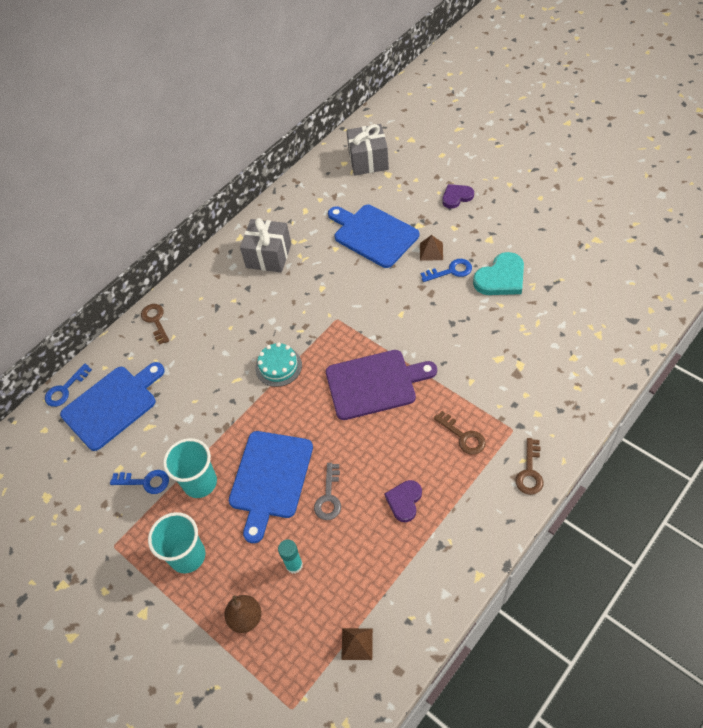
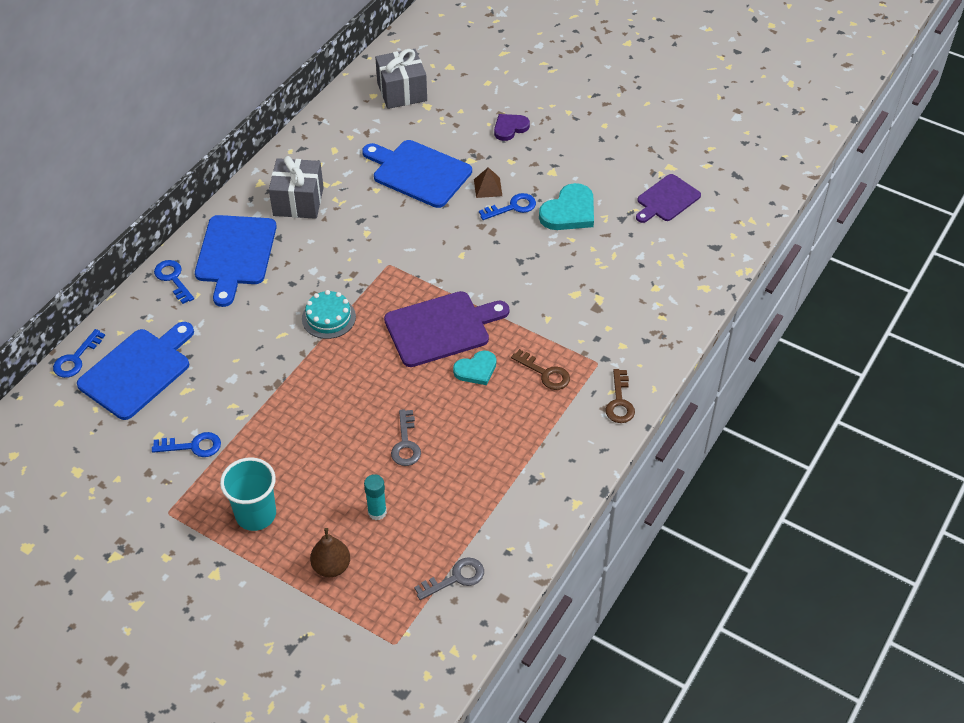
camera: 15 degrees left, 5 degrees down
(155, 321) = (173, 279): brown key -> blue key
(200, 483) = (257, 442): turquoise cup -> none
(270, 478) = (337, 431): blue cutting board -> blue cutting board (235, 254)
(357, 644) = (456, 578): brown pyramid -> grey key
(401, 427) = (476, 369): none -> turquoise heart
(404, 501) = (489, 440): purple heart -> none
(591, 271) = (666, 200): none -> purple cutting board

